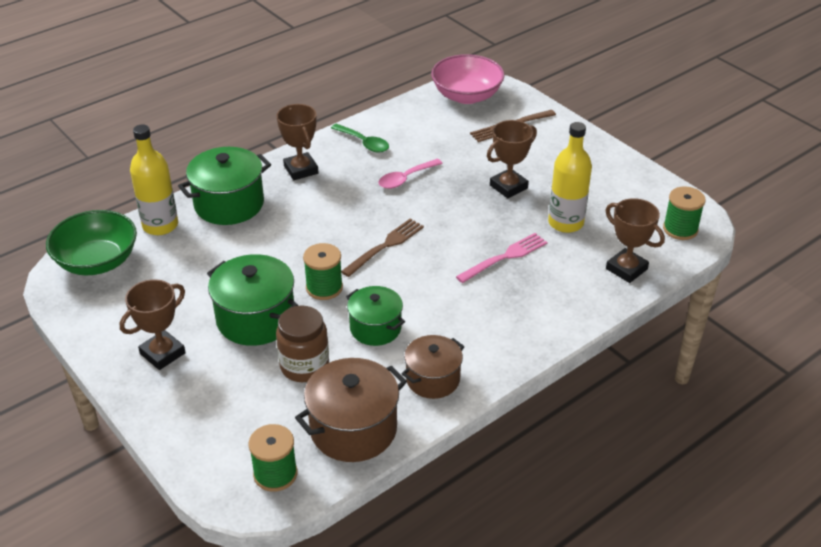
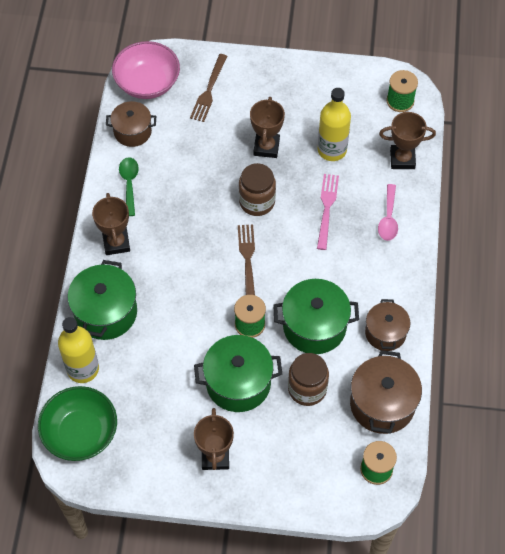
camera: 45 degrees left, 20 degrees up
(301, 170) = (116, 243): brown trophy -> brown trophy turned 60 degrees clockwise
(364, 143) = (129, 184): green spoon -> green spoon turned 90 degrees counterclockwise
(375, 328) = (314, 326): green pot -> green pot, size x1.54
(406, 178) = (194, 193): pink spoon -> pink spoon (388, 218)
(412, 116) = (132, 131): none -> brown pot
(449, 215) = (257, 202): none -> brown jar

